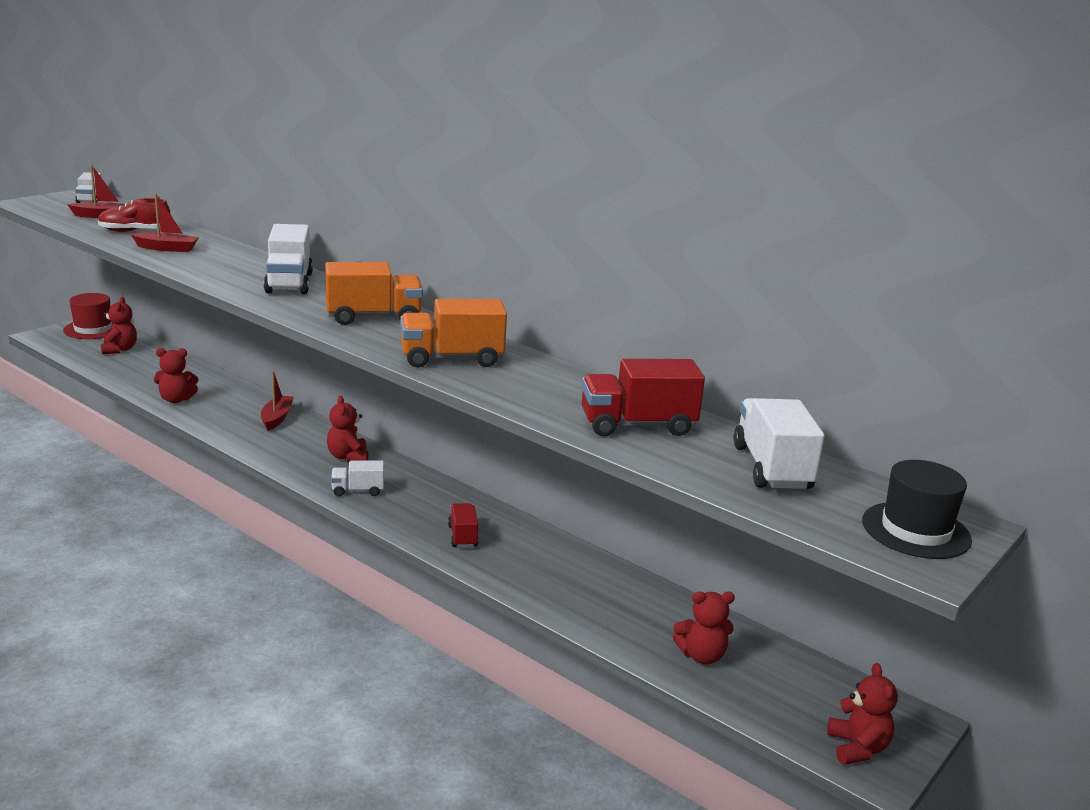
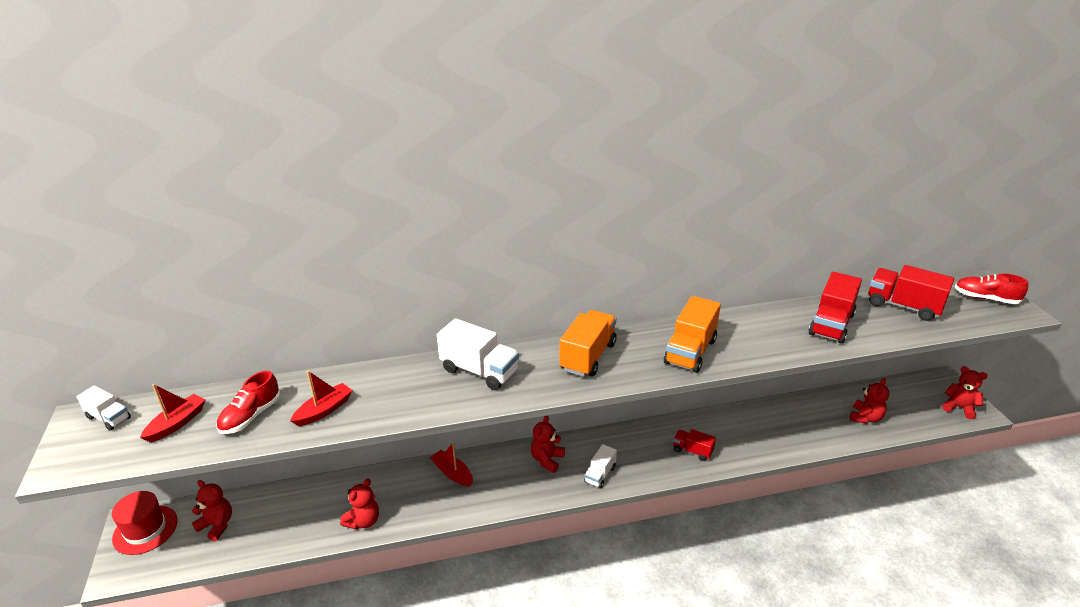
camera: 50 degrees left, 10 degrees up
(348, 457) = (547, 460): red teddy bear -> red teddy bear turned 90 degrees clockwise
(772, 468) = (903, 306): white truck -> red truck
(916, 530) = (985, 298): black hat -> red shoe

